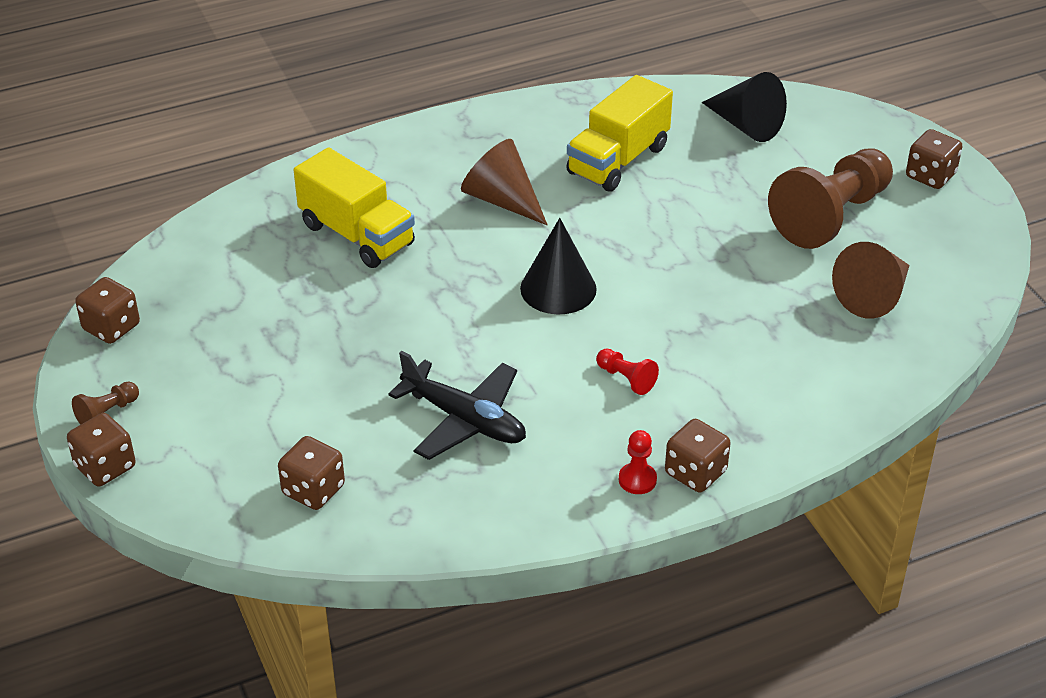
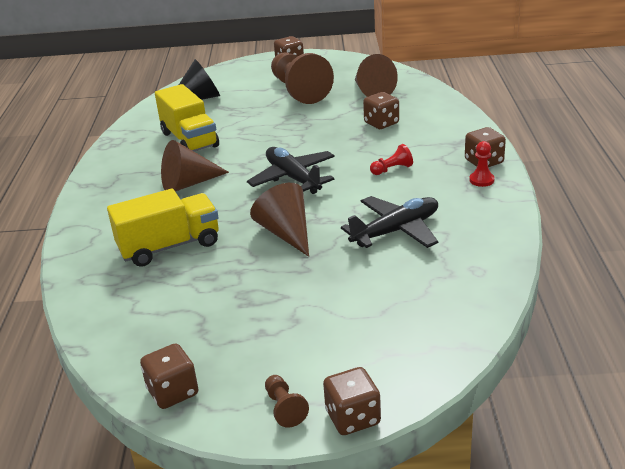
camera: 65 degrees left, 10 degrees down
(313, 490) = (434, 305): brown dice -> brown dice (381, 123)
(421, 321) = (286, 233): none -> brown cone
(558, 288) = (293, 178): black cone -> black plane

